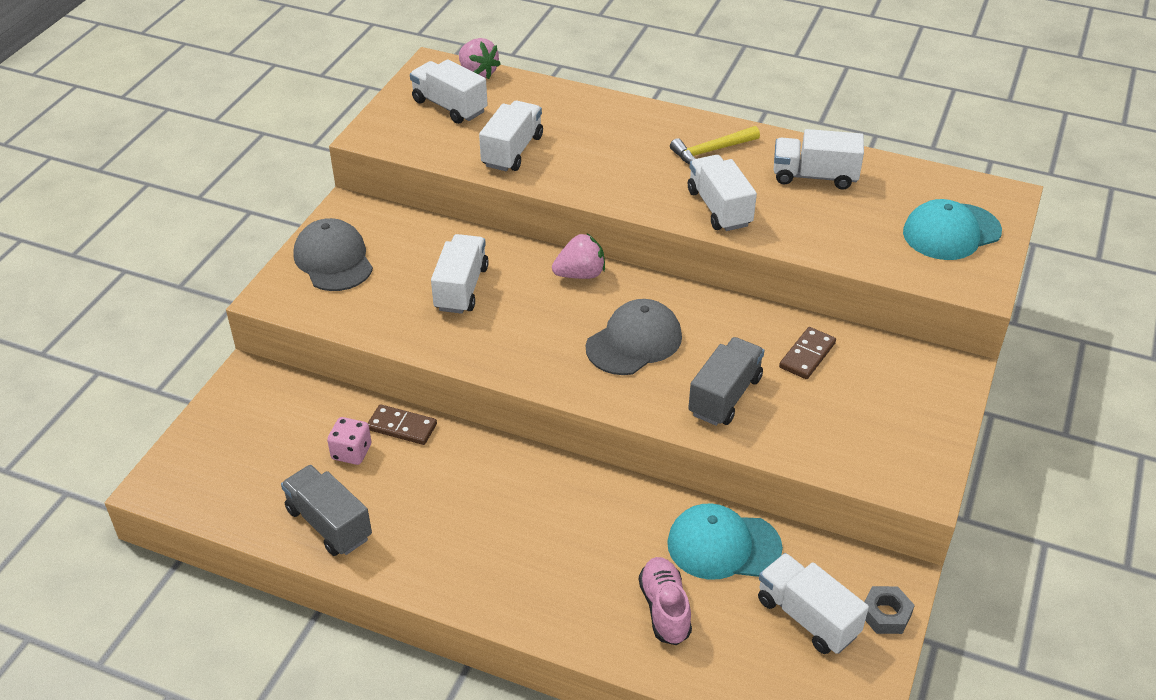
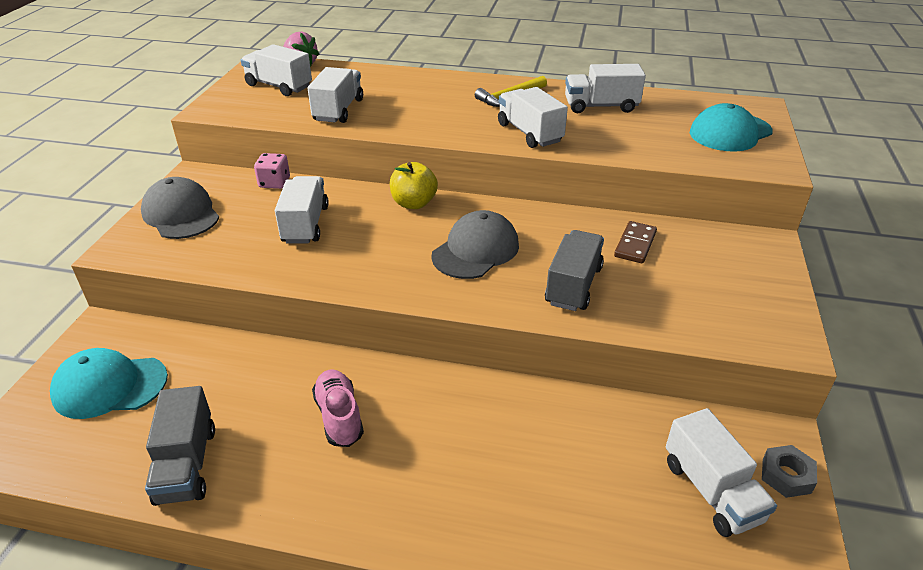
camera: 10 degrees left, 5 degrees down
(329, 524) = (186, 464): grey truck -> grey truck turned 135 degrees counterclockwise
(351, 452) = (209, 387): pink dice -> pink dice (274, 183)
(402, 427) = (260, 357): brown domino -> none
(580, 274) = (414, 203): pink strawberry -> yellow apple
(665, 609) = (564, 504): pink shoe -> pink shoe (339, 417)
(723, 545) = (603, 429): turquoise cap -> turquoise cap (110, 386)
(807, 617) = (711, 491): white truck -> white truck turned 150 degrees counterclockwise

